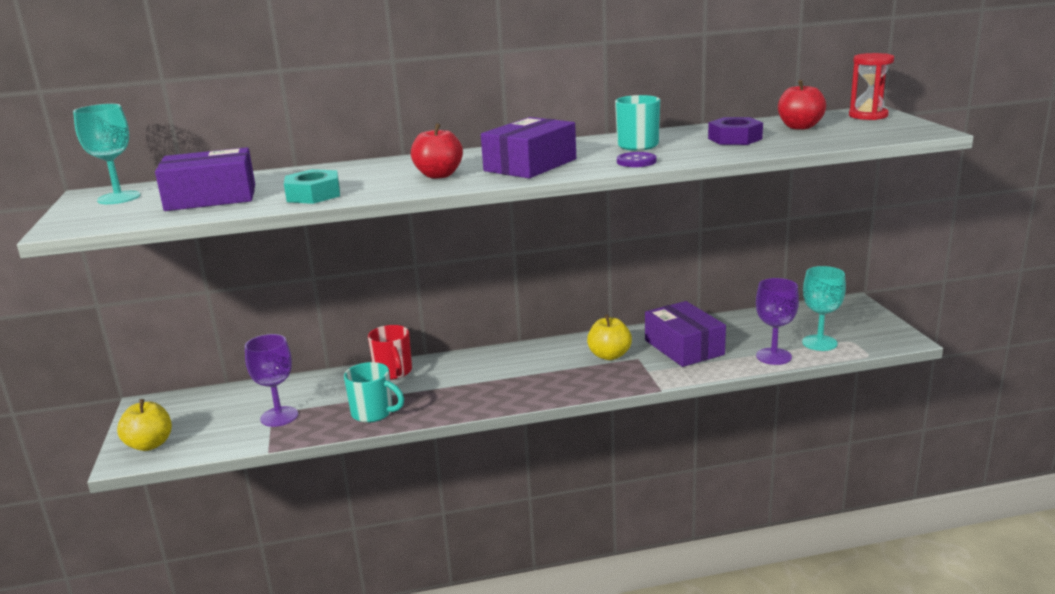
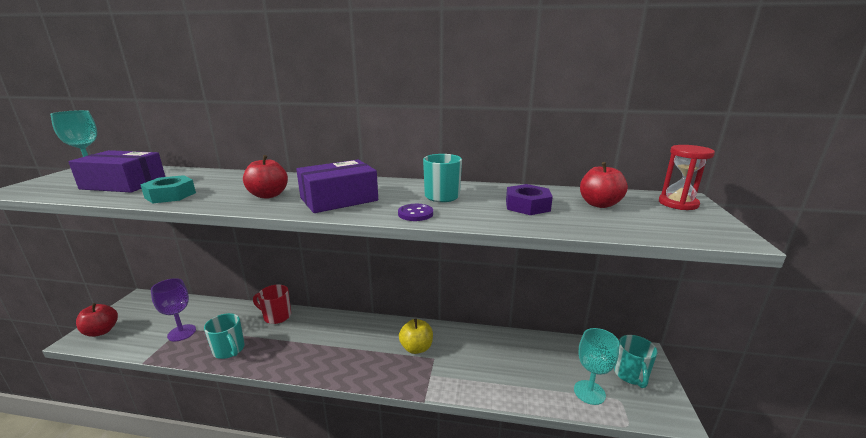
camera: 20 degrees right, 0 degrees up
(150, 444) = (101, 331): yellow apple -> red apple
(393, 372) = (276, 316): red mug -> red mug turned 105 degrees clockwise
(684, 347) = (475, 358): purple box -> none
(773, 356) = (540, 395): purple goblet -> none
(850, 321) = (631, 375): none -> turquoise mug

